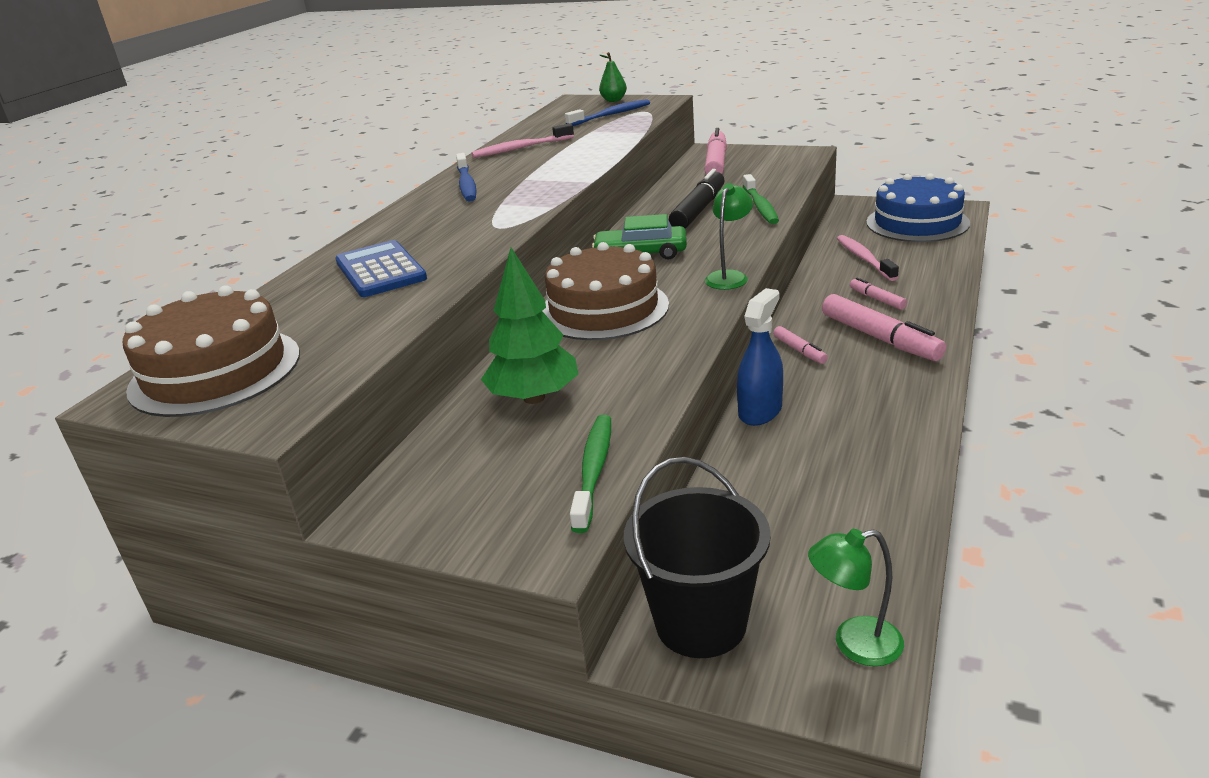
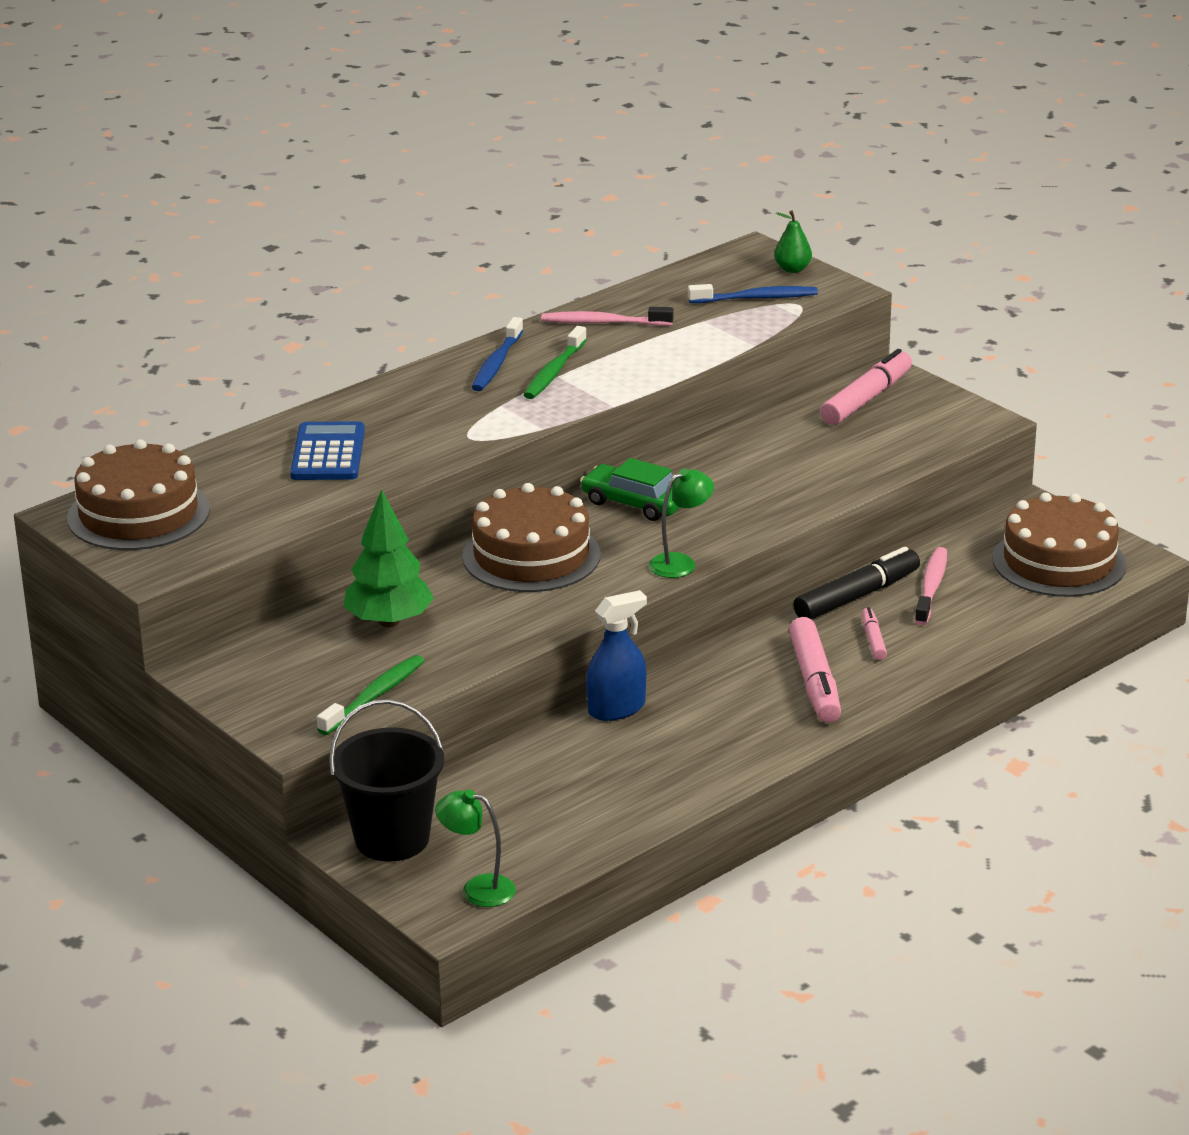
camera: 25 degrees right, 0 degrees up
(699, 210) = (758, 466): black marker -> black marker (857, 596)
(760, 206) = (825, 484): green toothbrush -> green toothbrush (554, 371)
(799, 351) = (724, 665): pink marker -> none
(917, 223) = (1059, 561): blue cake -> brown cake

